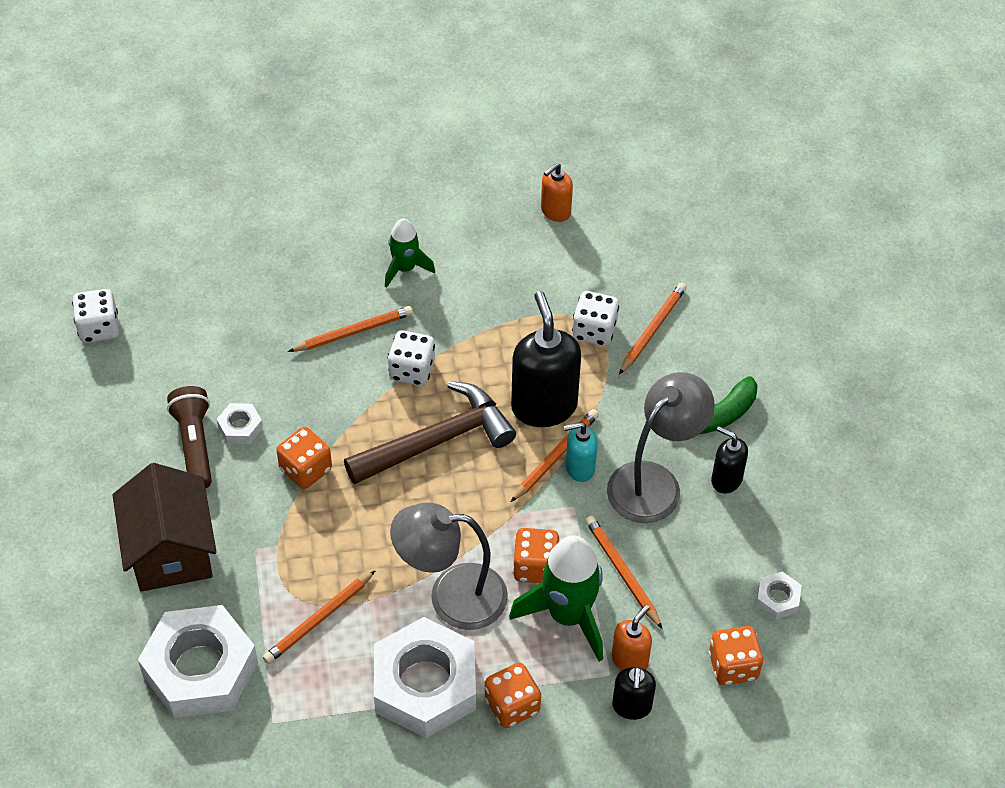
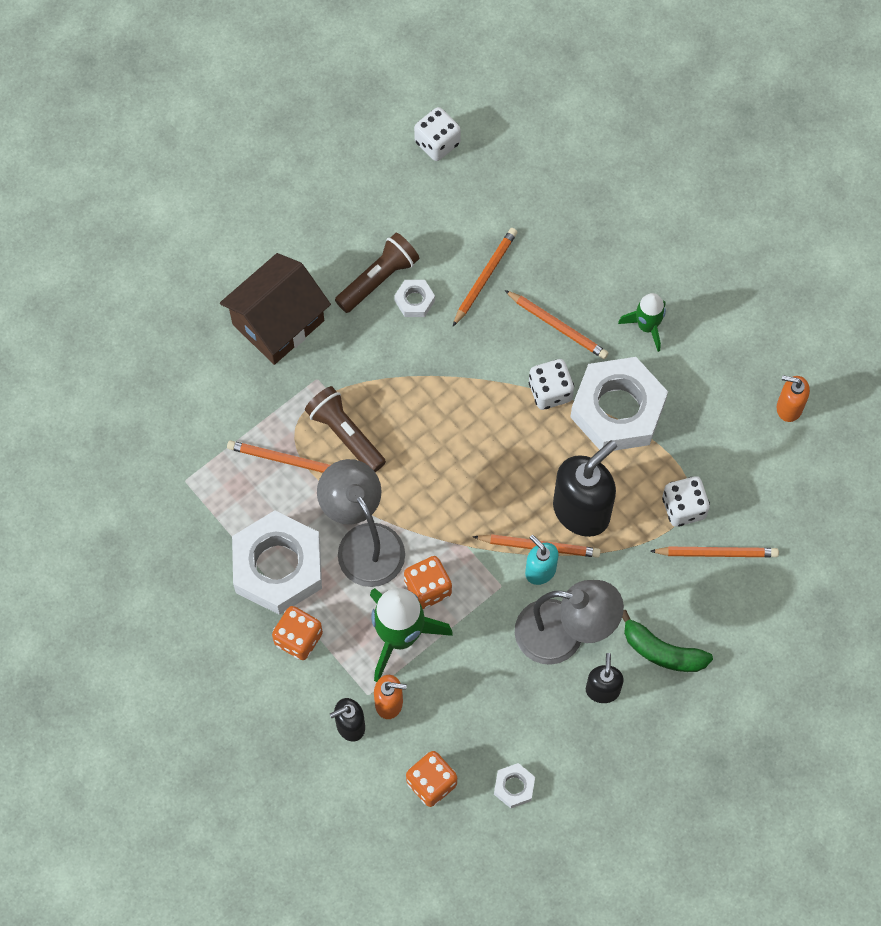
camera: 60 degrees right, 15 degrees up
(200, 669) = (196, 405): white nut -> white nut (617, 410)
(305, 469) = (407, 370): orange dice -> none
(331, 554) = (345, 434): none -> brown flashlight
(437, 441) = (495, 449): brown hammer -> none
(622, 572) = (464, 655): orange pencil -> orange pencil (485, 277)

